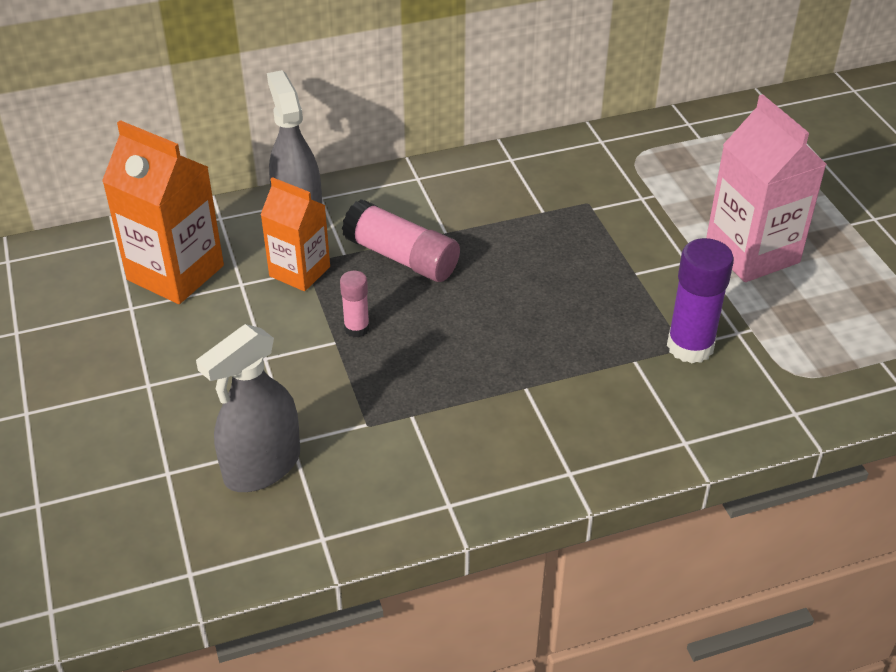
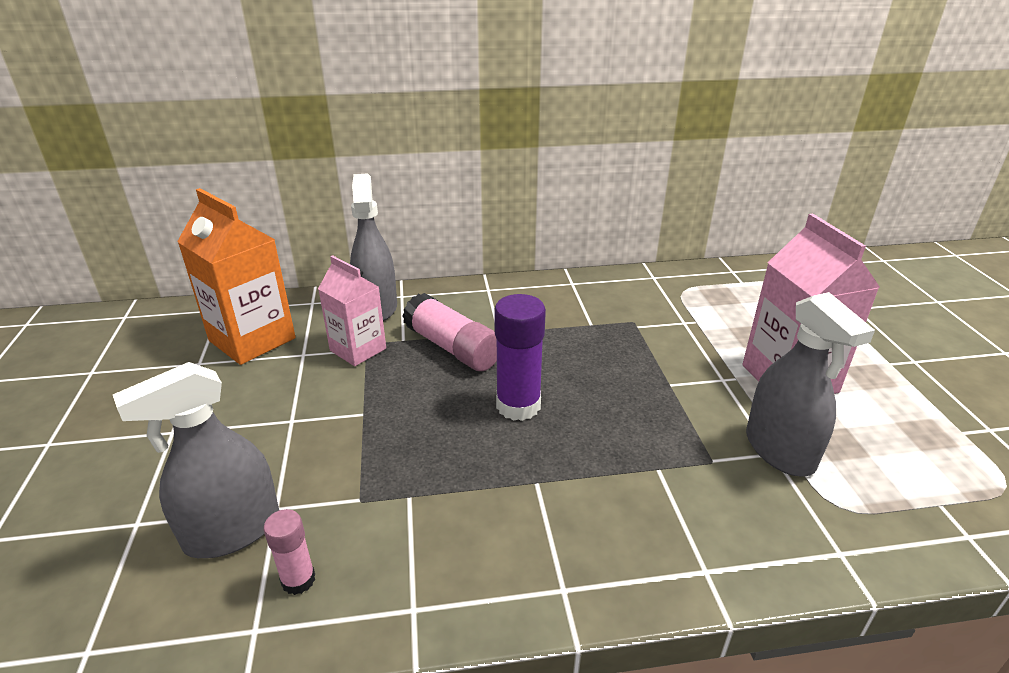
camera: 10 degrees right, 10 degrees down
(299, 271) = (358, 349): orange carton -> pink carton
(357, 328) = (388, 404): pink glue stick -> pink glue stick (298, 580)
(690, 346) = (720, 461): purple glue stick -> purple glue stick (518, 405)
(743, 329) = (779, 450): none -> grey spray bottle

